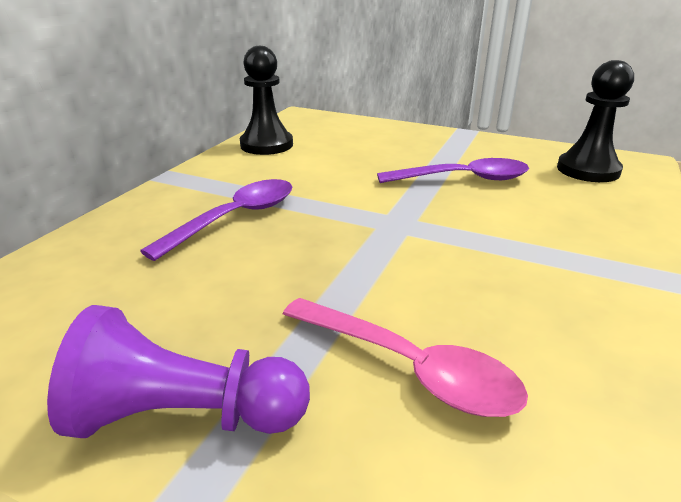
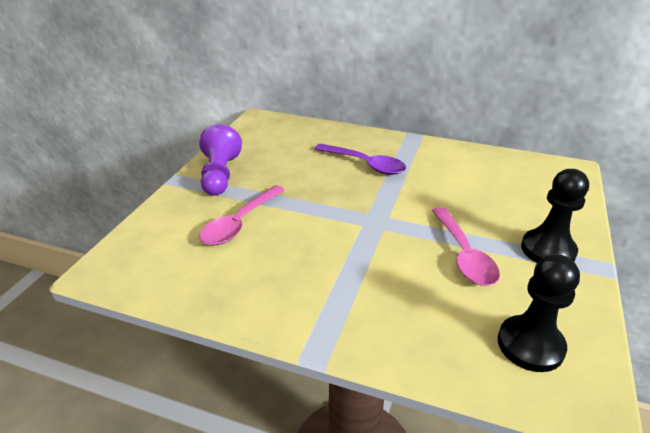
camera: 85 degrees right, 5 degrees up
(266, 145) = (485, 160): black pawn -> black pawn (548, 250)
(463, 179) = (464, 255): purple spoon -> pink spoon

